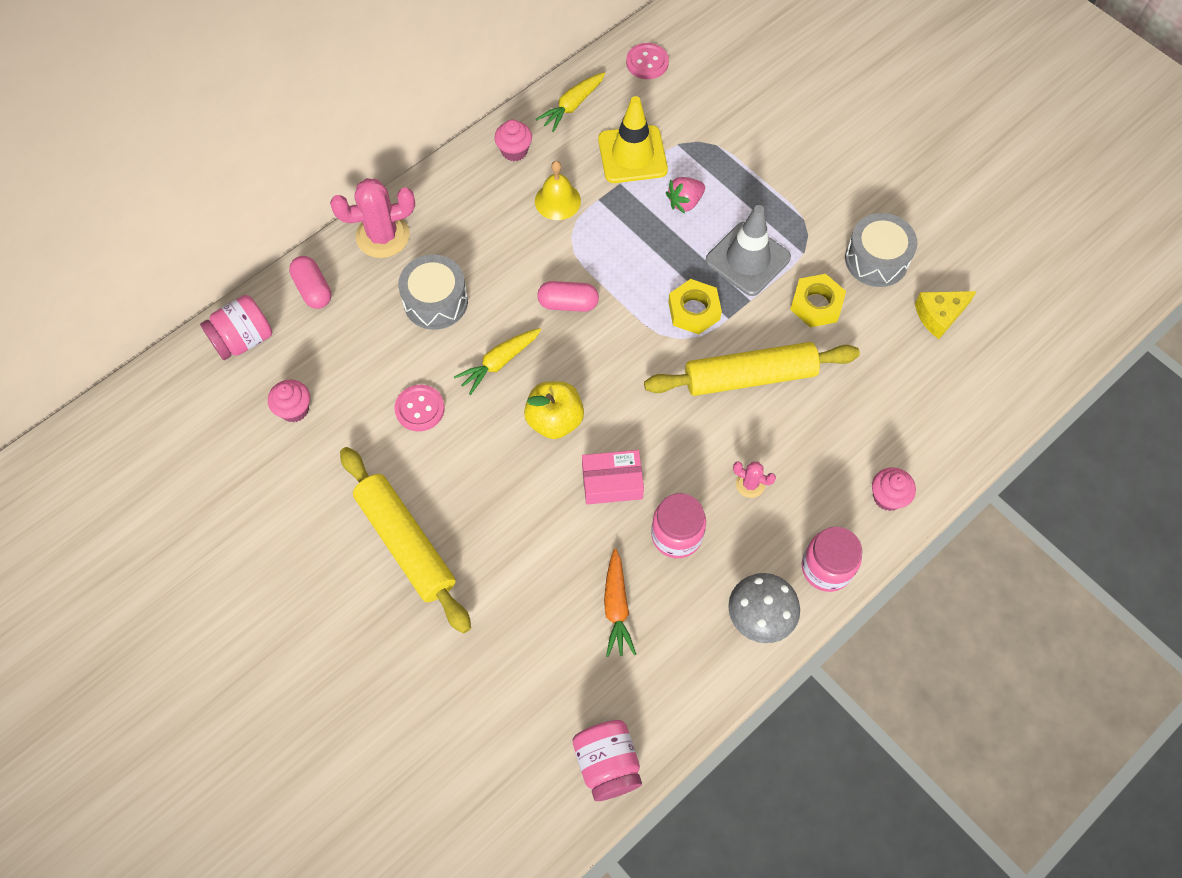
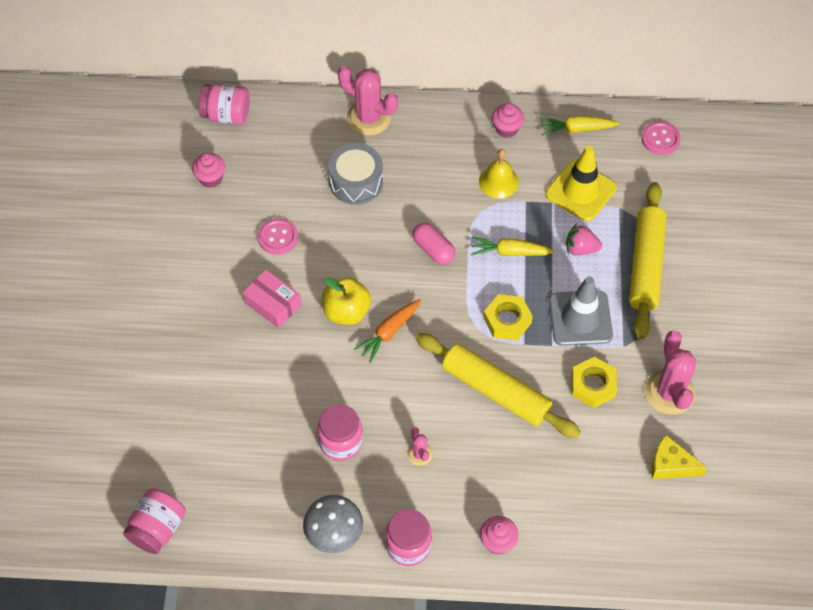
camera: 45 degrees right, 5 degrees down
(313, 289) = (295, 117): pink capsule -> none
(406, 543) = (187, 306): yellow rolling pin -> yellow rolling pin (645, 265)
(499, 362) = (352, 250): yellow carrot -> yellow carrot (510, 252)
(612, 482) = (339, 377): pink box -> pink box (273, 304)
(616, 607) = (260, 449): orange carrot -> orange carrot (389, 332)
(876, 260) = (669, 392): grey drum -> pink cactus

